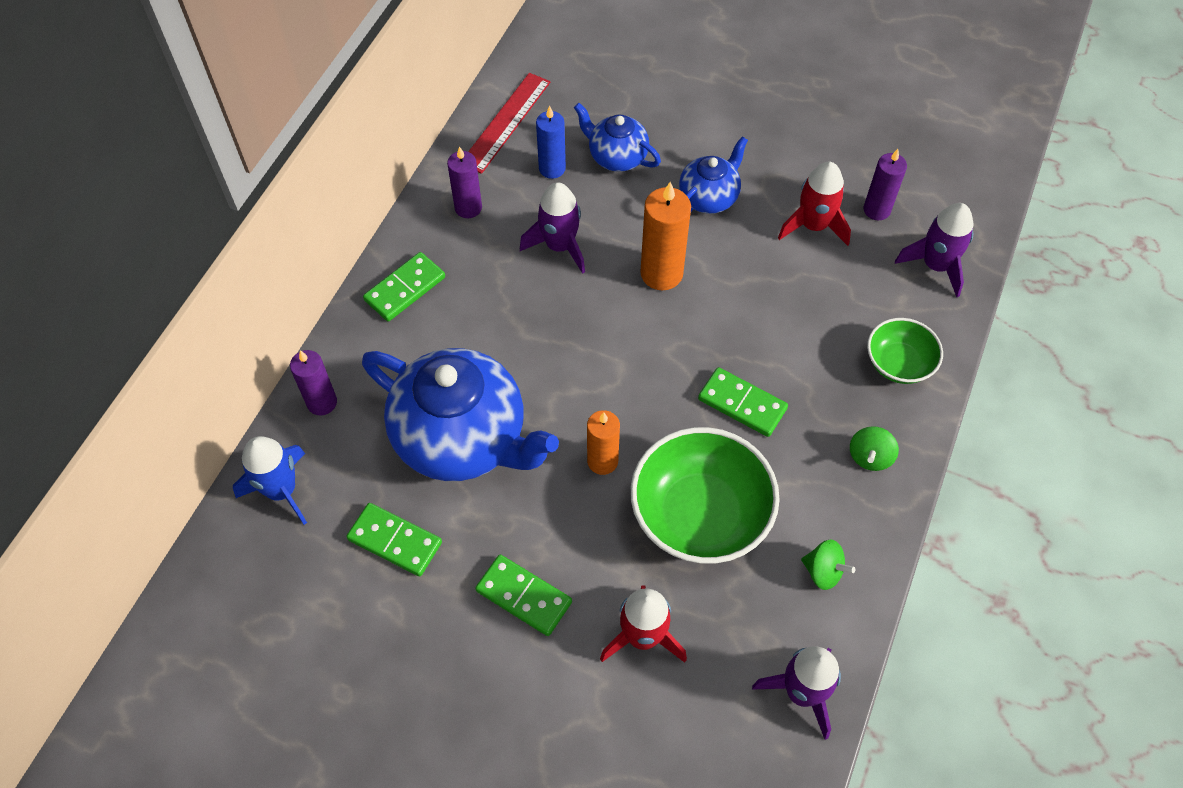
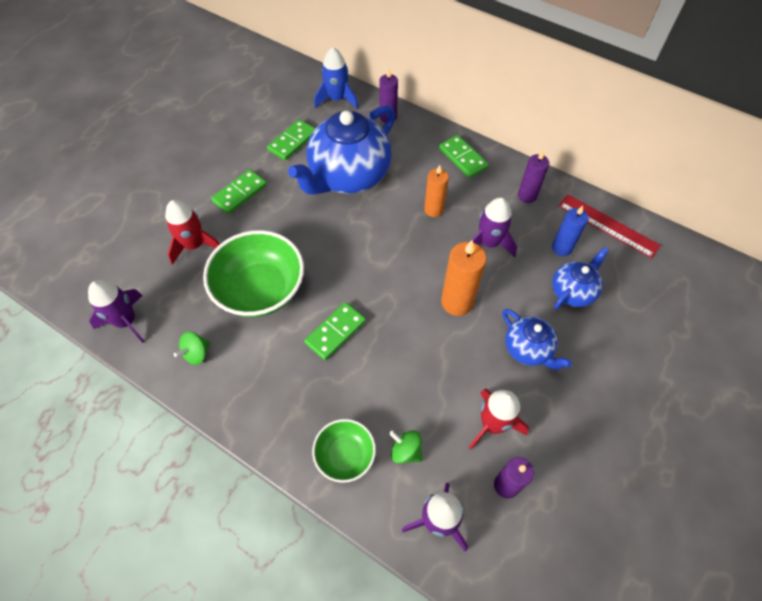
camera: 100 degrees right, 0 degrees up
(602, 461) = (314, 243): orange candle -> orange candle (433, 209)
(869, 457) = (270, 408): green spinning top -> green spinning top (406, 451)

